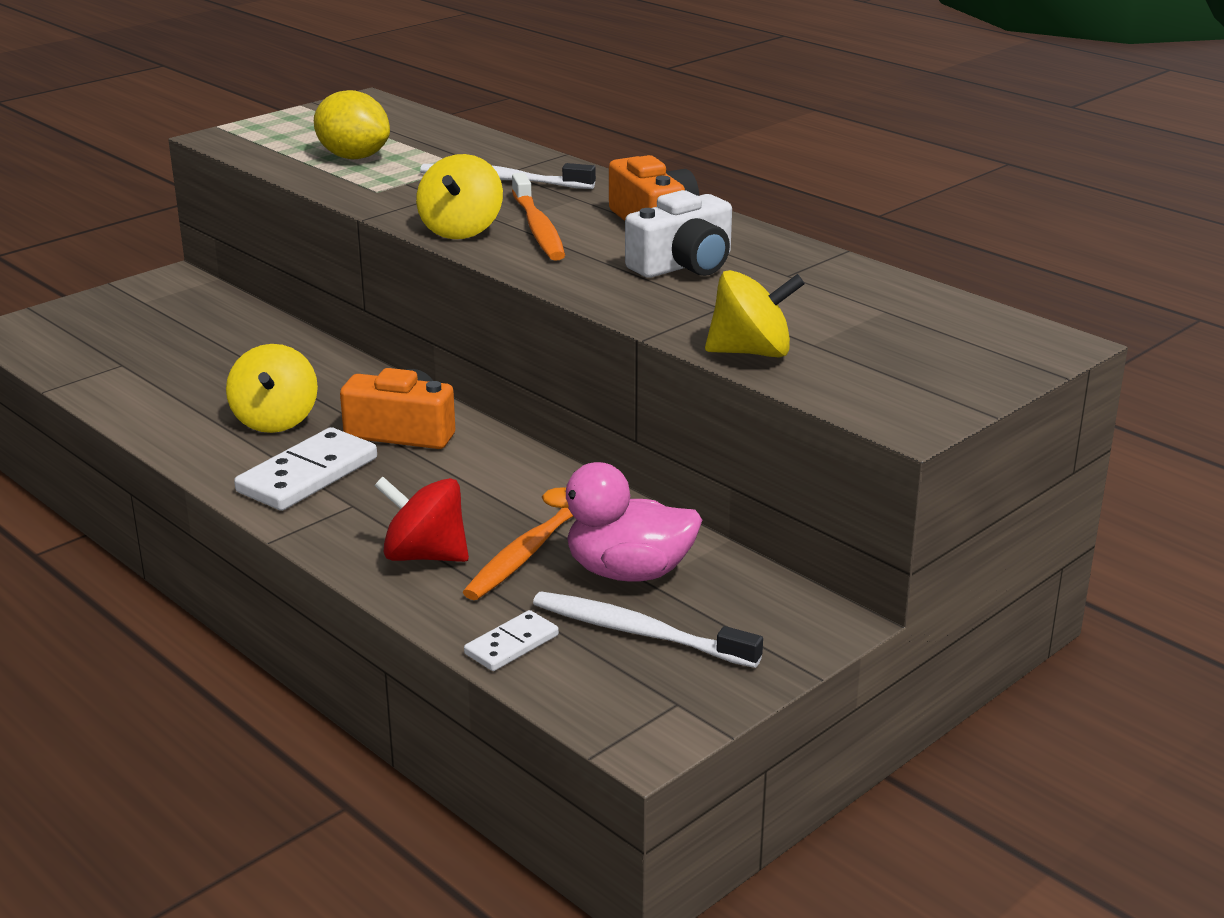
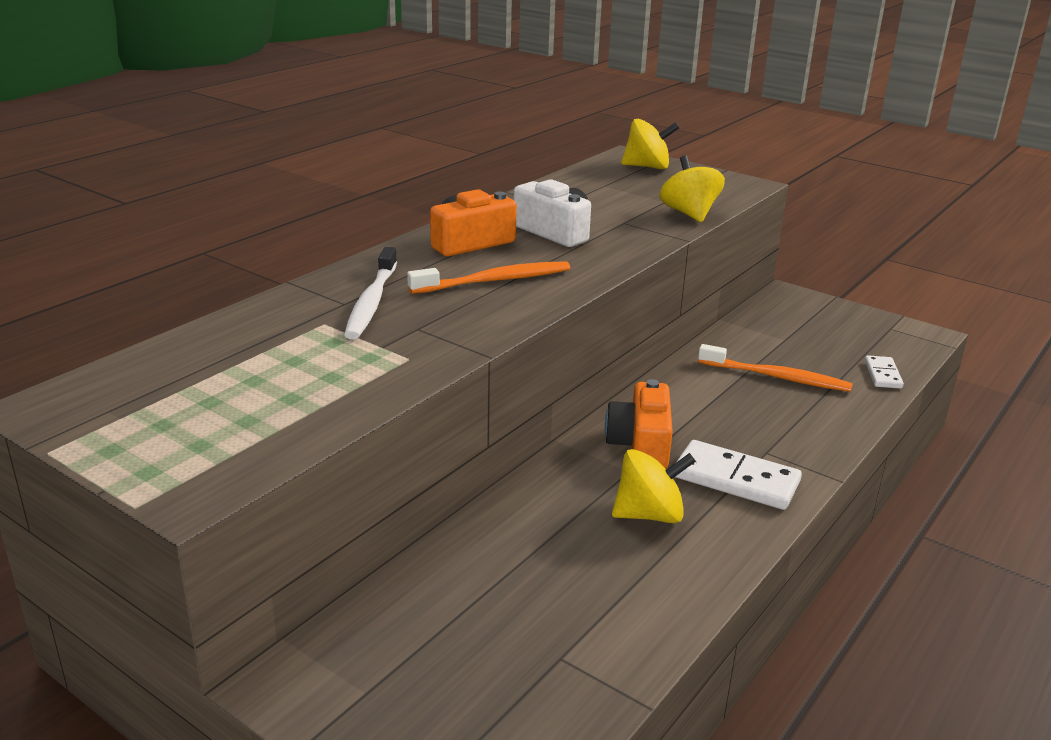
camera: 100 degrees left, 0 degrees up
(353, 157) = (293, 384): yellow lemon -> none
(425, 555) = (812, 413): red spinning top -> none
(461, 230) = (509, 309): yellow spinning top -> yellow spinning top (647, 167)
(512, 645) = (883, 374): white domino -> white domino turned 60 degrees clockwise
(628, 572) = (779, 345): pink duck -> none
(639, 632) = (838, 339): white toothbrush -> none

